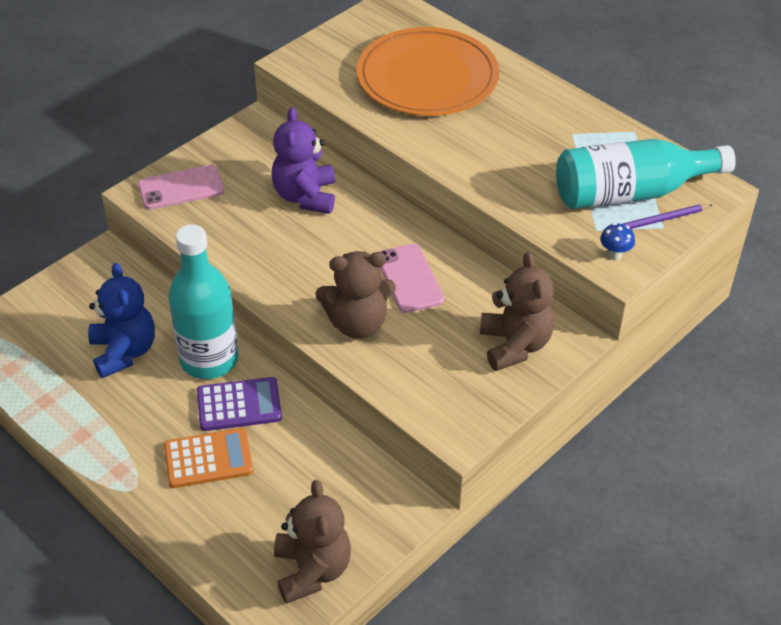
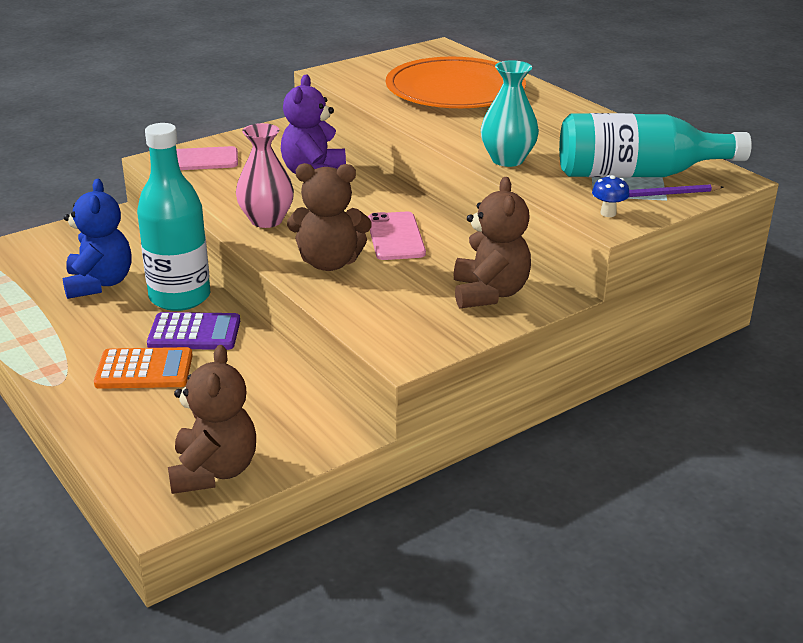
camera: 10 degrees right, 15 degrees down
(279, 271) = (266, 220): none -> pink vase
(505, 186) = (507, 160): none -> turquoise vase

